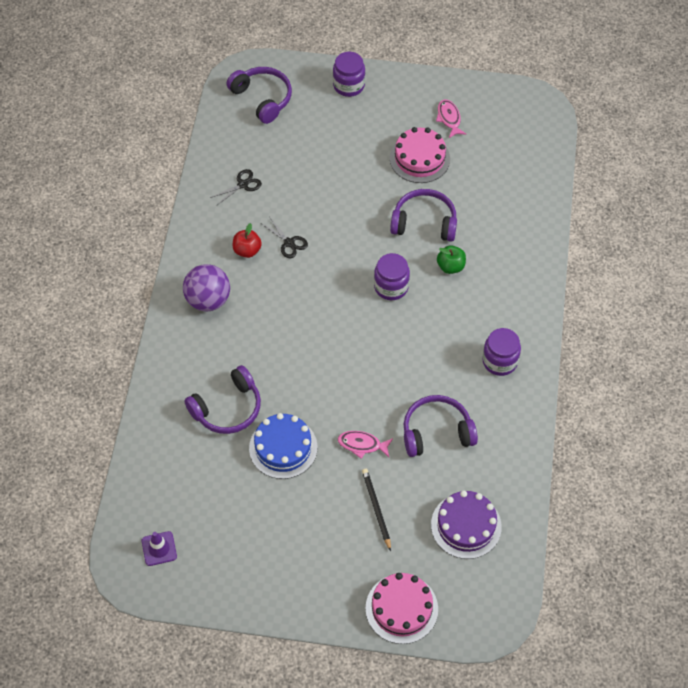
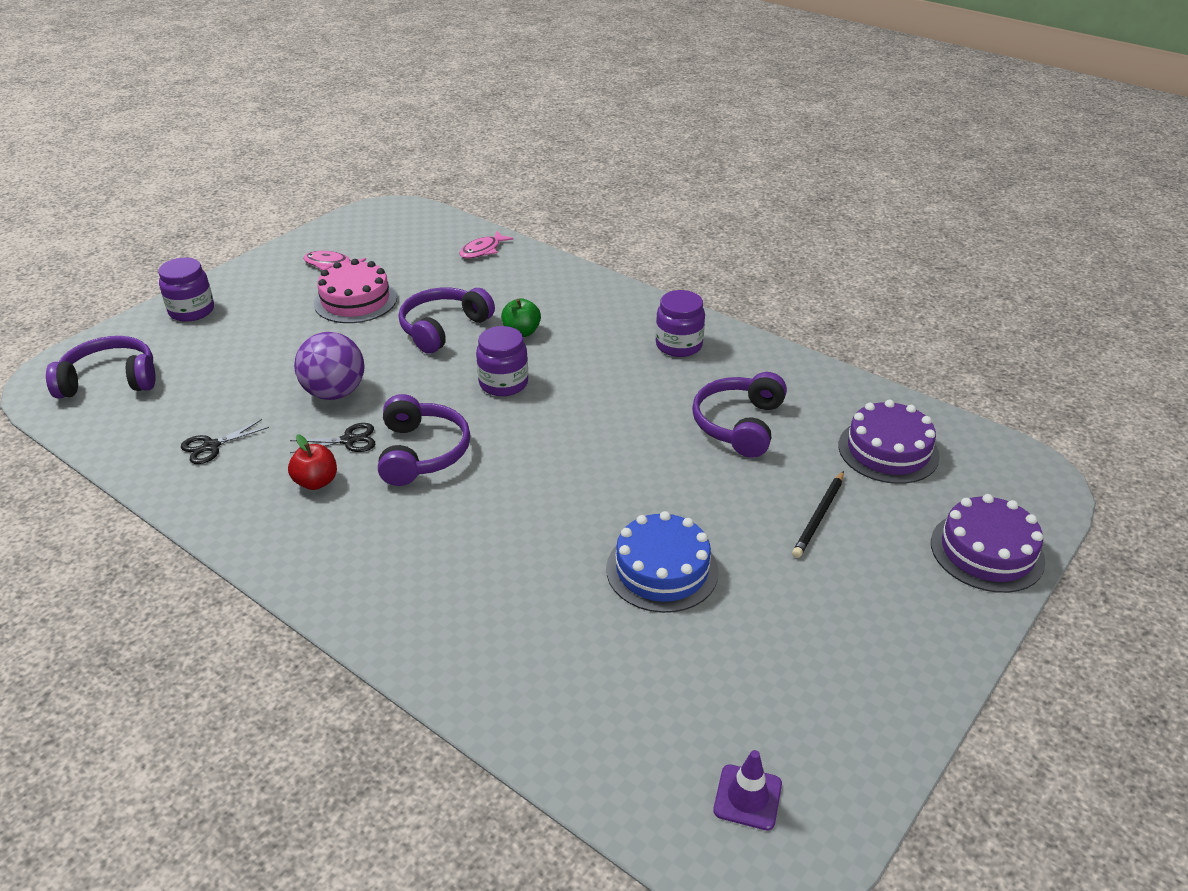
camera: 60 degrees left, 20 degrees down
(208, 300) = (352, 552): purple ball -> purple ball (335, 393)
(227, 408) = (551, 604): purple headphones -> purple headphones (421, 452)
(243, 184) = (211, 446): black scissors -> black scissors turned 120 degrees counterclockwise
(362, 445) = (712, 492): pink fish -> pink fish (482, 250)
(376, 509) = (819, 517): black pencil -> black pencil turned 75 degrees counterclockwise
(401, 608) = (987, 551): pink cake -> purple cake

